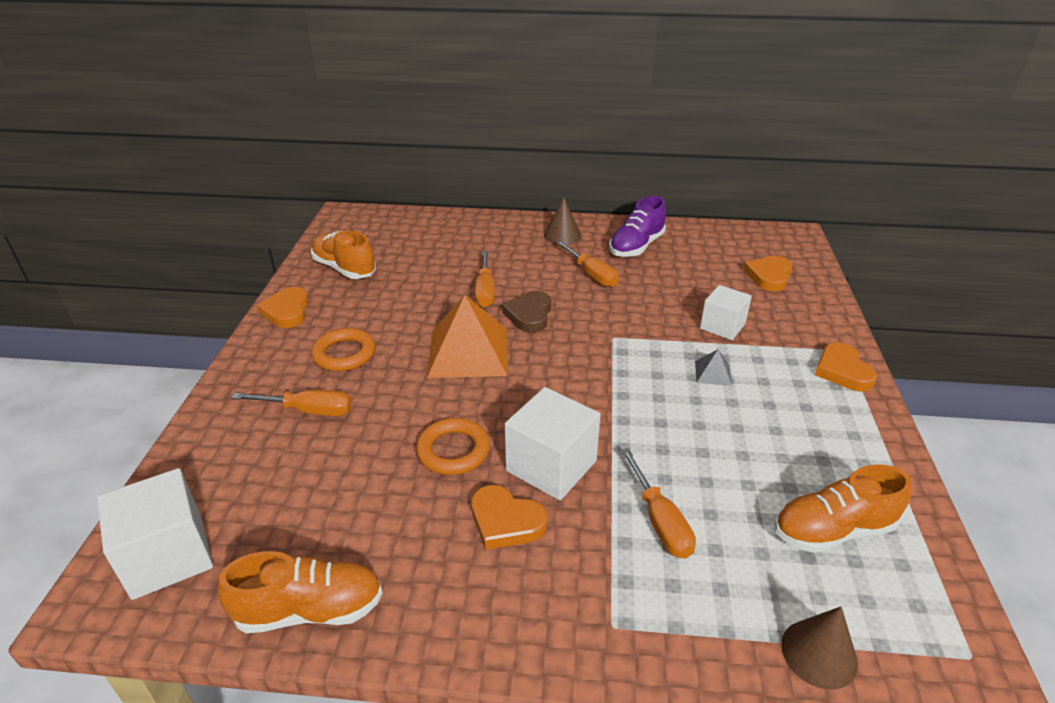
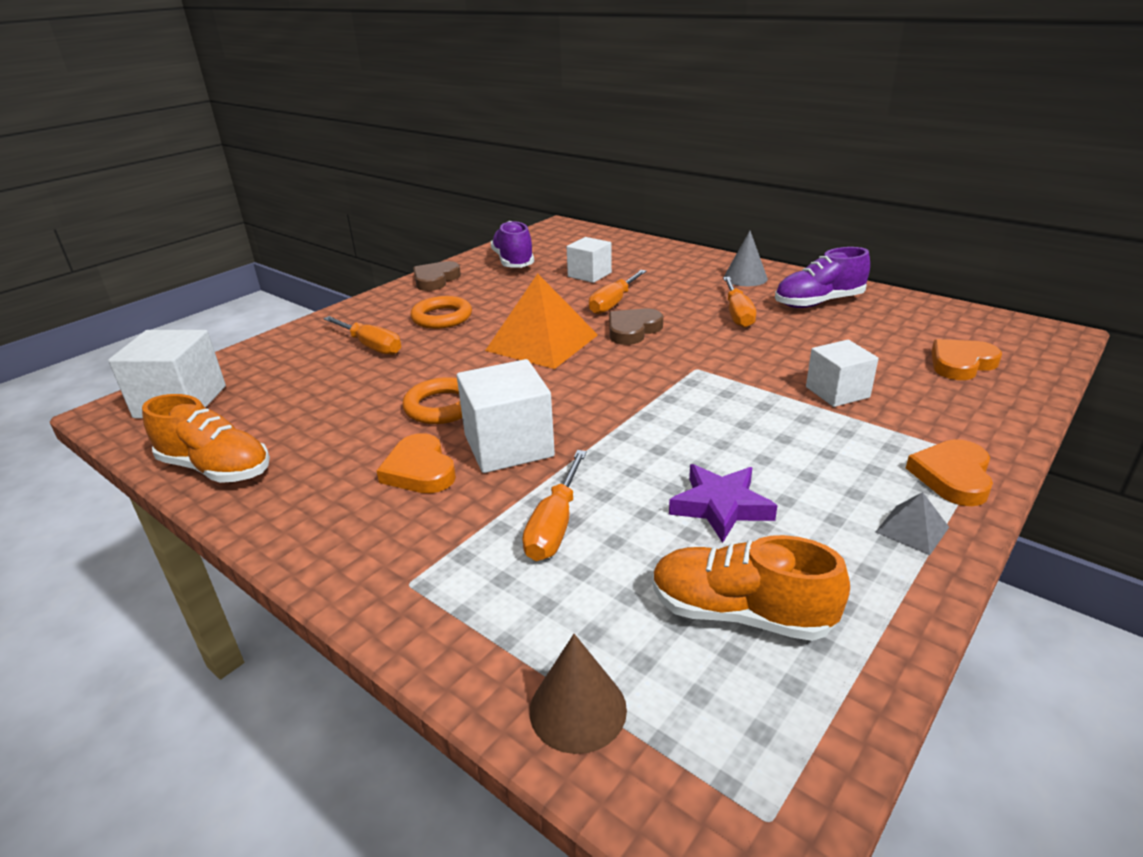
camera: 35 degrees right, 5 degrees down
(287, 311) = (435, 280): orange heart -> brown heart
(344, 268) = (513, 262): orange shoe -> purple shoe
(432, 265) = (589, 275): none -> white cube
(562, 235) = (745, 278): brown cone -> grey cone
(713, 373) = (772, 428): grey pyramid -> grey pyramid (912, 529)
(745, 453) = (721, 507): none -> purple star

